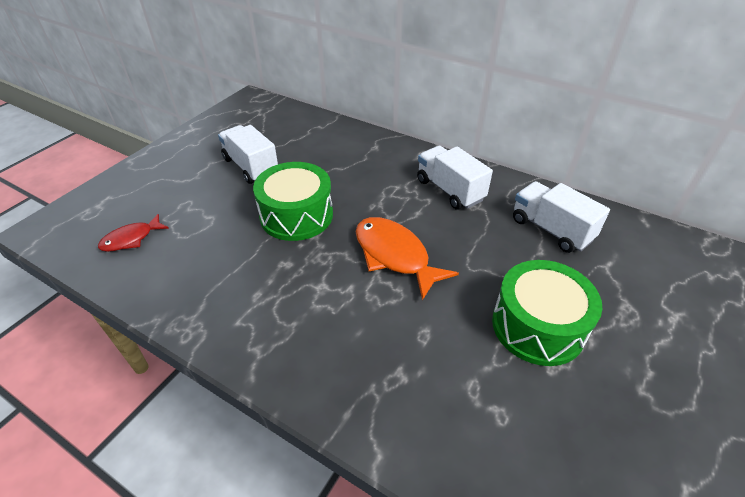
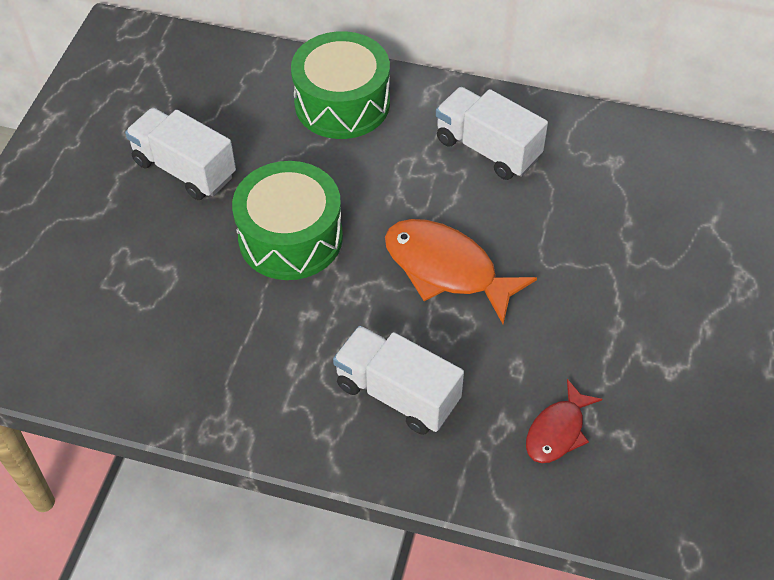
camera: 15 degrees left, 10 degrees up
(131, 239) = (75, 327): red fish -> red fish (557, 431)
(538, 326) = (645, 324): green drum -> green drum (342, 103)
(551, 229) = (635, 184): white truck -> white truck (397, 393)

